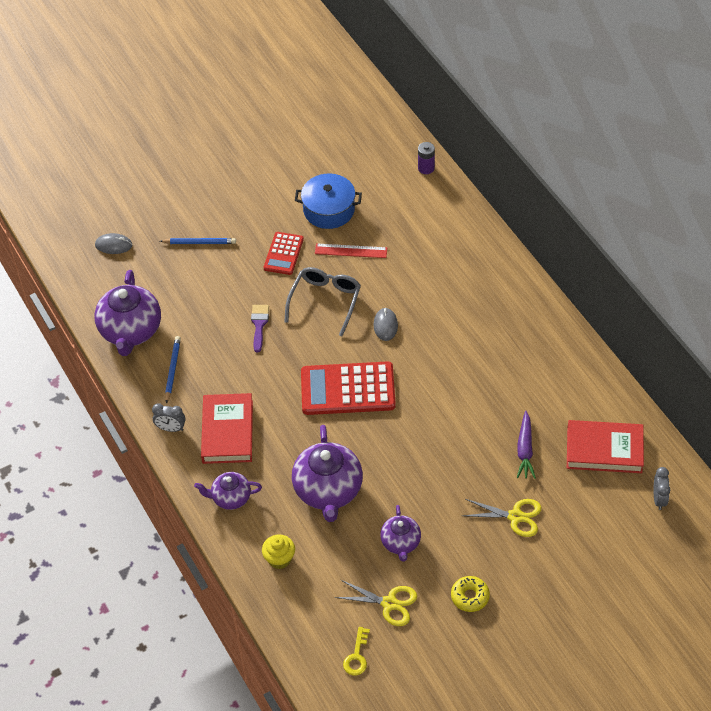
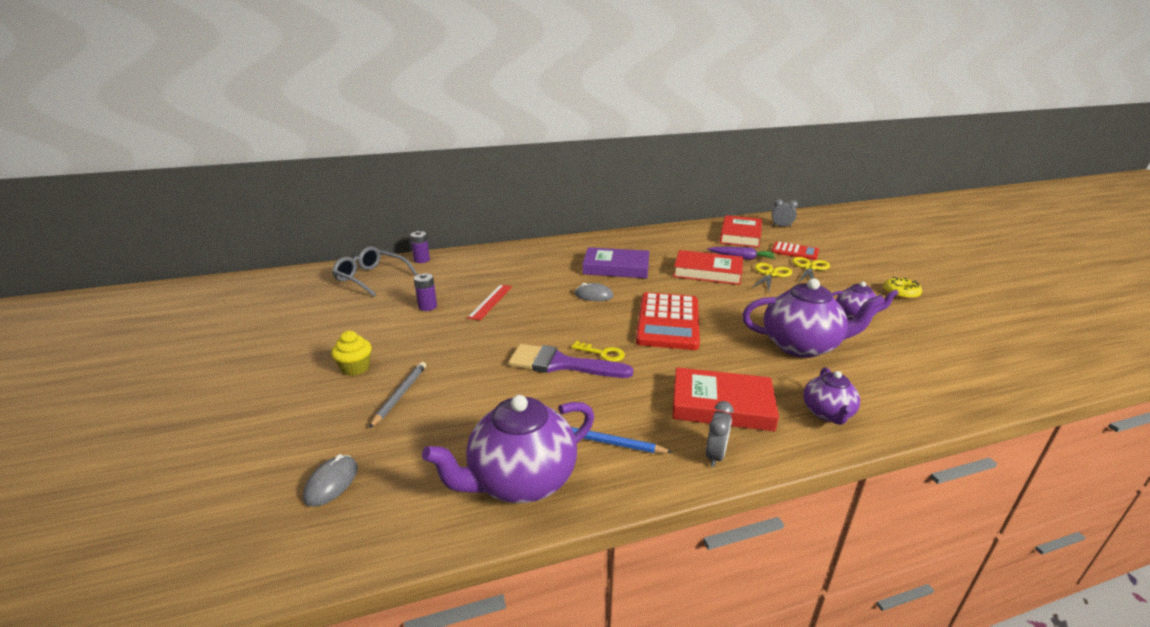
camera: 80 degrees left, 25 degrees down
(130, 331) = (520, 480): purple teapot -> purple teapot turned 135 degrees clockwise
(199, 242) = (400, 395): blue pencil -> grey pencil
(259, 325) = (561, 364): purple brush -> purple brush, size x1.73
(279, 559) = (906, 386): yellow cupcake -> yellow cupcake (355, 368)
(283, 254) = (466, 338): red calculator -> red calculator (794, 251)
(325, 301) = (548, 321): grey glasses -> grey glasses (371, 278)
(329, 210) = (427, 306): blue pot -> purple battery
(357, 656) = (1008, 352): yellow key -> yellow key (602, 353)
(389, 603) = (930, 329): yellow scissors -> yellow scissors (770, 274)
(458, 333) = (616, 267): none -> purple book
(473, 417) = (707, 272): none -> red book

